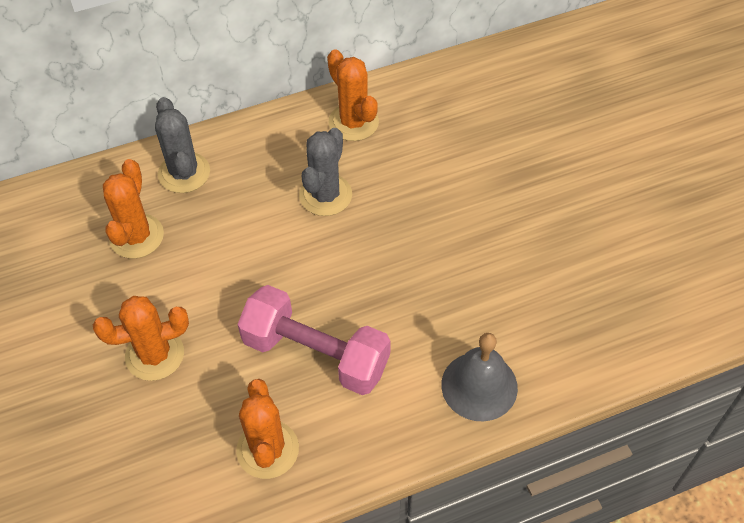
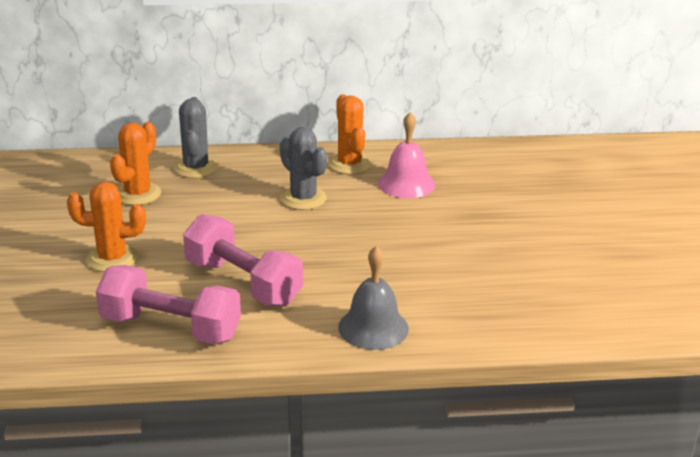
camera: 15 degrees right, 25 degrees down
(267, 449) = (170, 328): orange cactus -> pink dumbbell
(325, 195) = (303, 198): grey cactus -> grey cactus turned 75 degrees counterclockwise
(427, 140) = (406, 183): none -> pink bell

